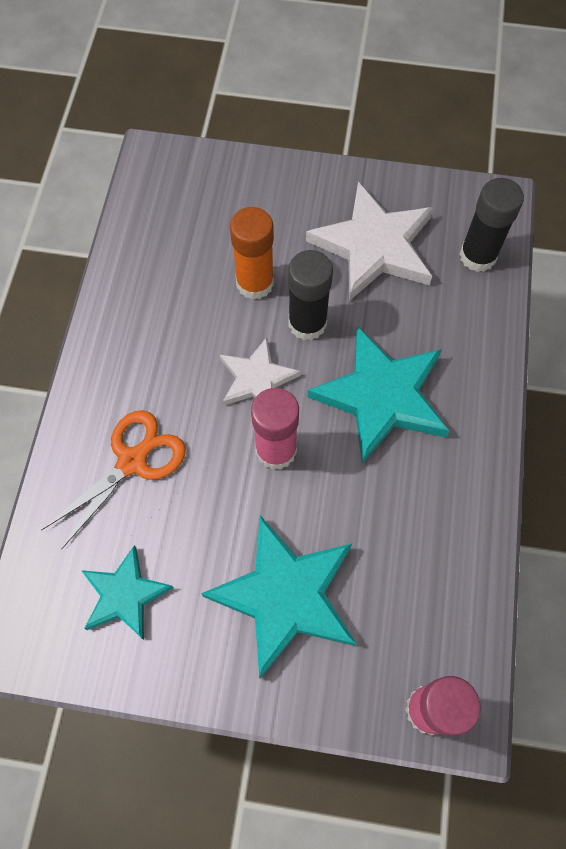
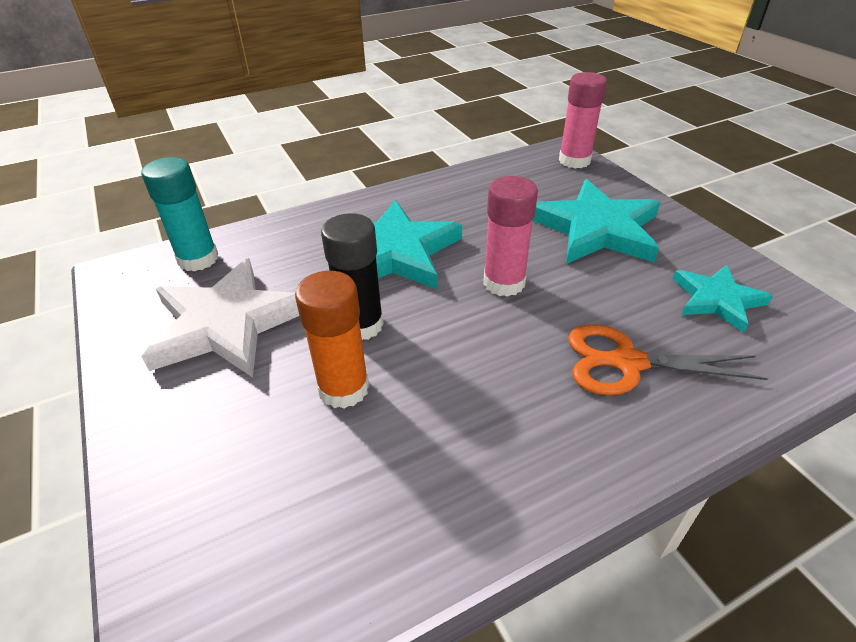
camera: 125 degrees left, 25 degrees down
(257, 379) = (453, 327): white star -> none
(477, 256) = (198, 259): black glue stick -> turquoise glue stick

